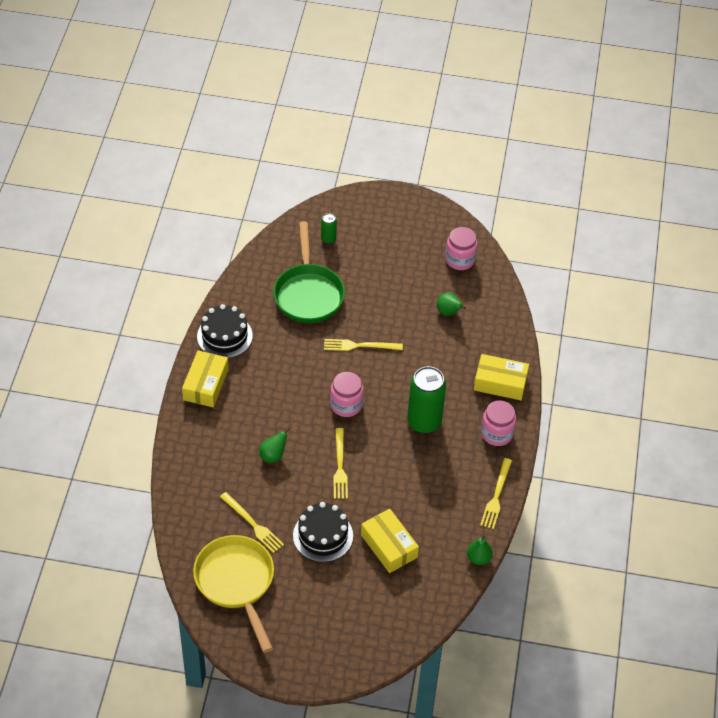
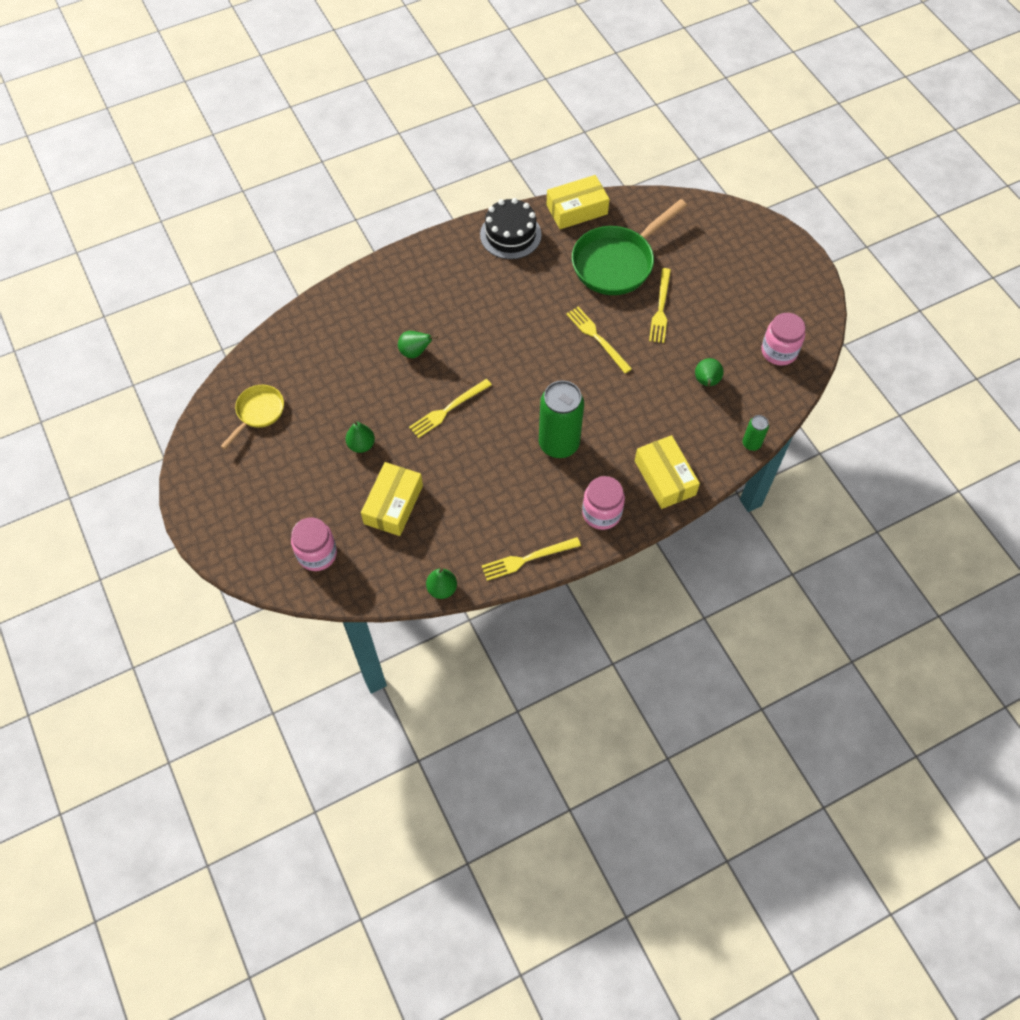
camera: 55 degrees right, 10 degrees up
(206, 384) = (446, 256): yellow box -> yellow box (577, 210)
(236, 583) = (258, 413): yellow pan -> yellow pan, size x0.55
(253, 524) = (329, 384): yellow fork -> yellow fork (661, 308)
(323, 535) = (361, 445): black cake -> green pear
(328, 239) = (694, 237): green can -> green can (751, 444)
(346, 405) = (520, 370): pink jar -> pink jar (317, 554)

